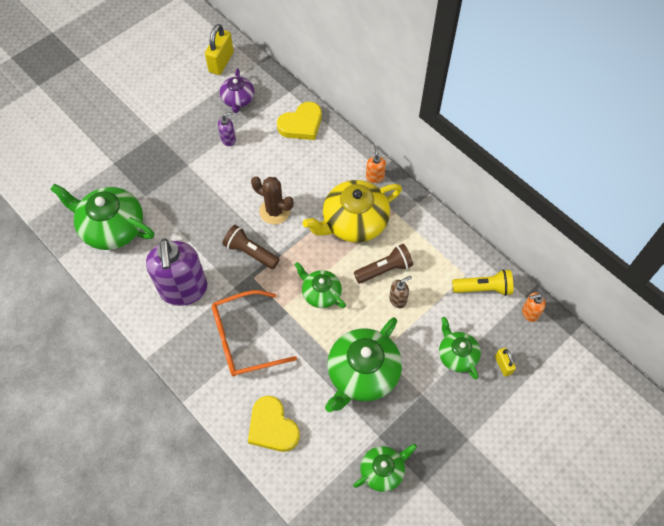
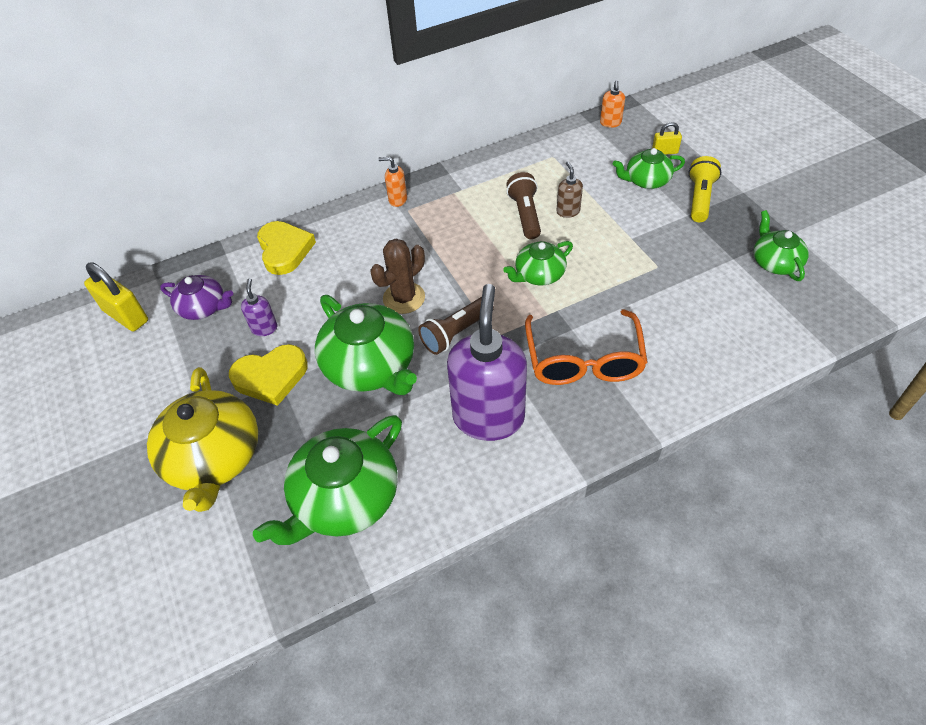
camera: 70 degrees left, 10 degrees down
(184, 290) = (488, 417): purple soap dispenser -> purple soap dispenser turned 90 degrees counterclockwise
(272, 427) = (711, 351): yellow heart -> yellow heart (271, 377)
(353, 222) = (451, 228): yellow teapot -> yellow teapot (214, 458)
(362, 373) = (654, 257): green teapot -> green teapot (371, 366)
(483, 288) = (573, 147): yellow flashlight -> yellow flashlight (699, 198)

